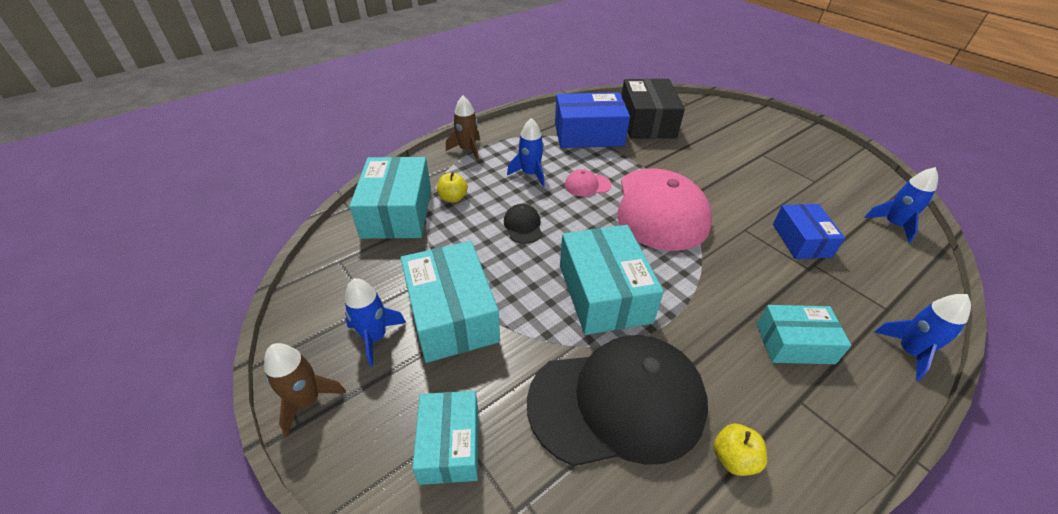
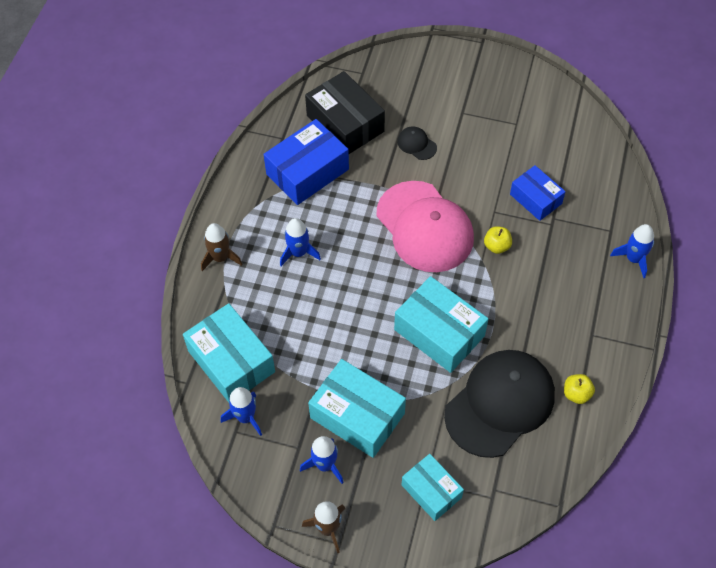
camera: 35 degrees left, 15 degrees up
(453, 198) = (261, 318): yellow apple -> yellow apple (496, 246)
(523, 226) = (339, 310): black cap -> black cap (416, 144)
(587, 185) = (353, 236): pink cap -> none
(794, 343) = (571, 295): turquoise box -> none
(893, 225) = (586, 143): blue rocket -> blue rocket (245, 417)

